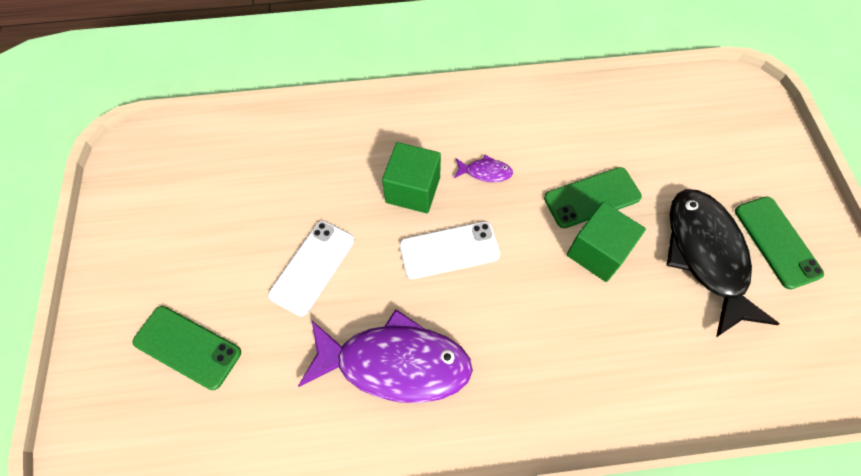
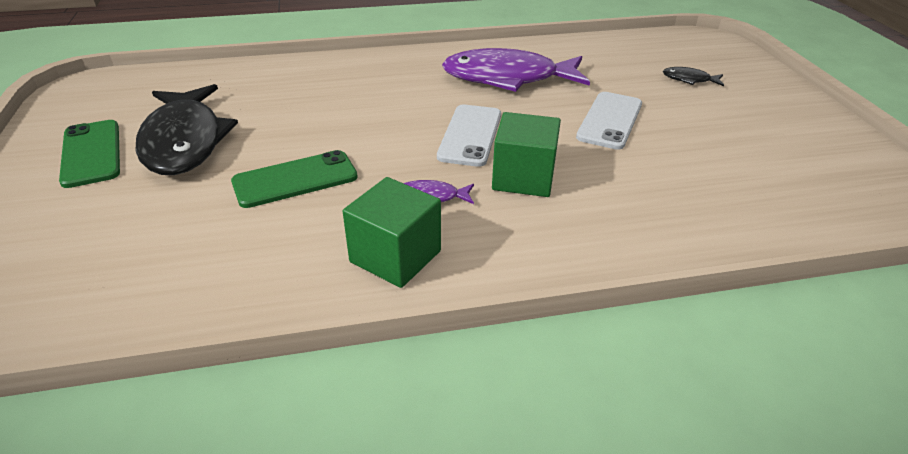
camera: 175 degrees right, 25 degrees down
(187, 347) = (689, 79): green phone -> black fish
(449, 250) = (470, 135): white phone -> white phone turned 60 degrees counterclockwise
(598, 252) = (306, 139): green cube -> green cube (395, 256)

